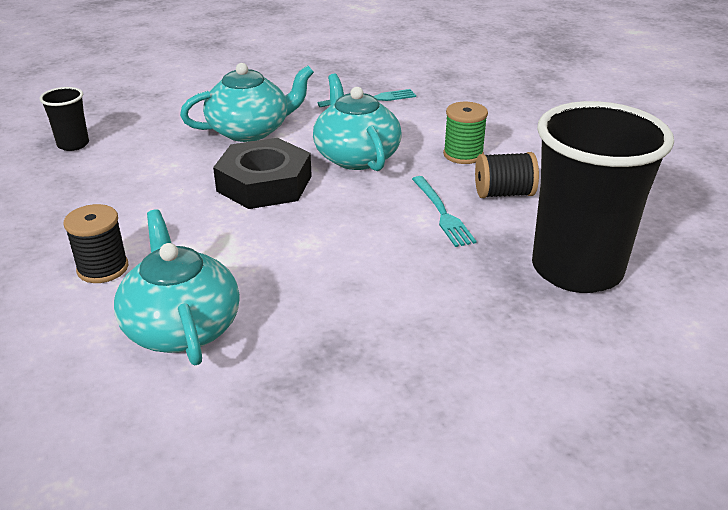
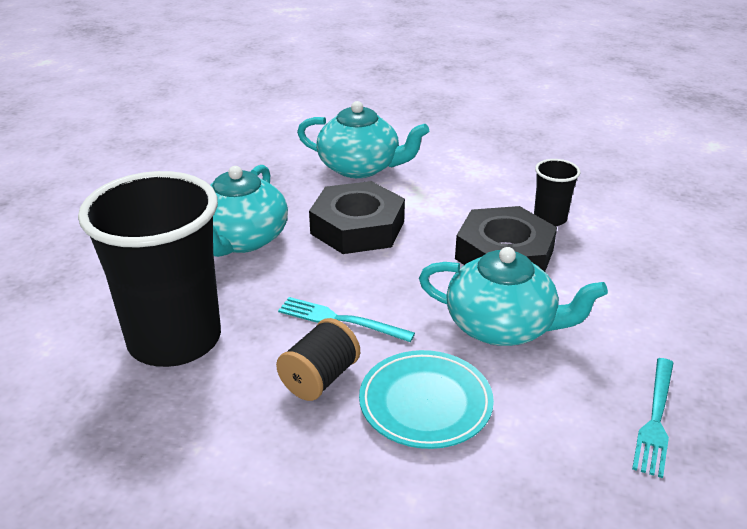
camera: 130 degrees right, 0 degrees up
(73, 144) = (679, 194): black cup -> black cup (550, 219)
(103, 268) = (456, 161): black spool -> none
(250, 130) = (630, 288): turquoise teapot -> turquoise teapot (241, 239)
(311, 266) = (357, 227): none -> black nut
(463, 154) = (425, 403): green spool -> turquoise plate

